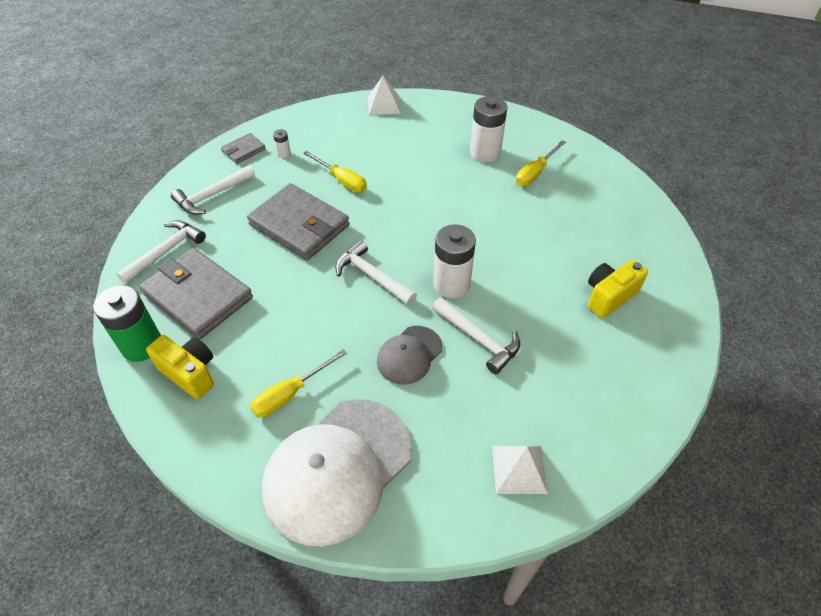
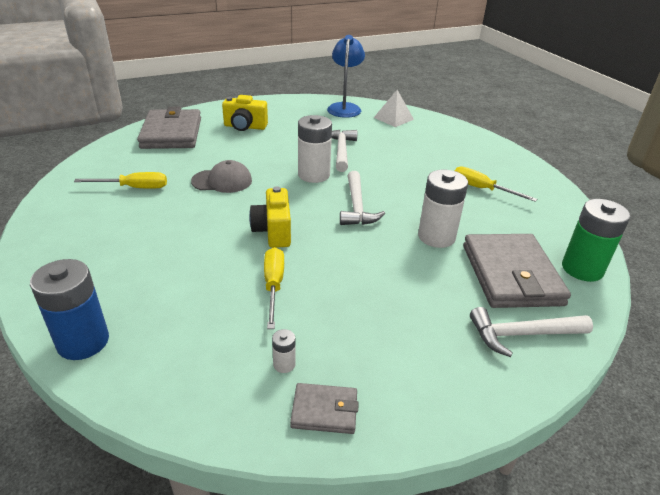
camera: 135 degrees left, 15 degrees down
(190, 373) = (547, 232): yellow camera -> yellow camera (273, 231)
(212, 195) = (424, 368): white hammer -> none
(290, 394) = (482, 189): yellow screwdriver -> yellow screwdriver turned 150 degrees counterclockwise
(299, 225) = (366, 273): grey wallet -> grey wallet (172, 133)
(337, 469) = (481, 156): white cap -> none
(384, 105) = (83, 341): white pyramid -> blue battery
(409, 355) = (389, 166): grey cap -> grey cap (222, 181)
(485, 153) = (126, 222): white battery -> white battery (436, 237)
(600, 438) = (344, 107): none -> blue lamp

